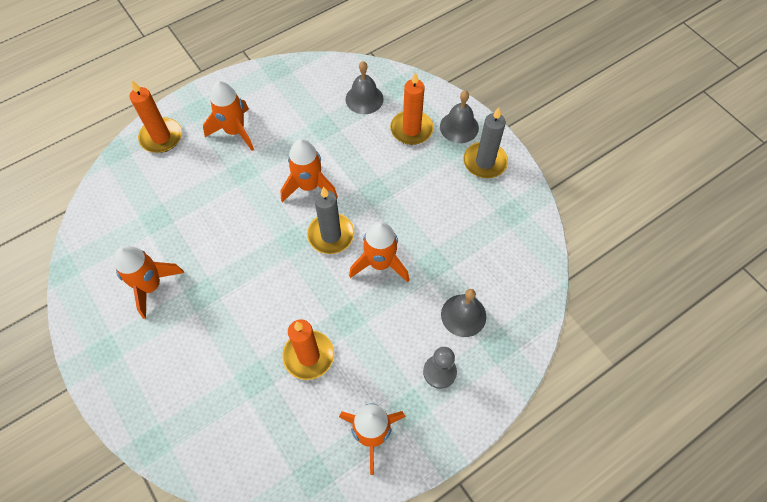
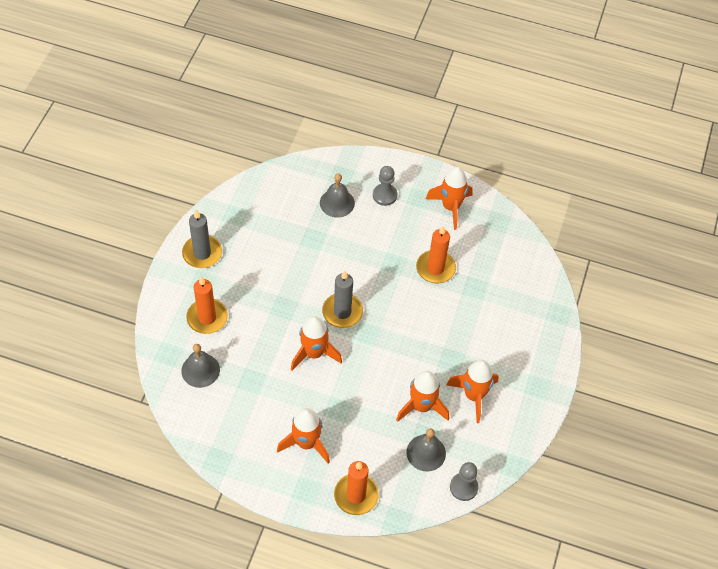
camera: 130 degrees left, 5 degrees down
(87, 216) = (463, 487): none -> grey pawn
(380, 263) = (339, 269): orange rocket -> orange rocket (421, 406)
(459, 127) = (180, 287): grey bell -> grey bell (426, 453)

